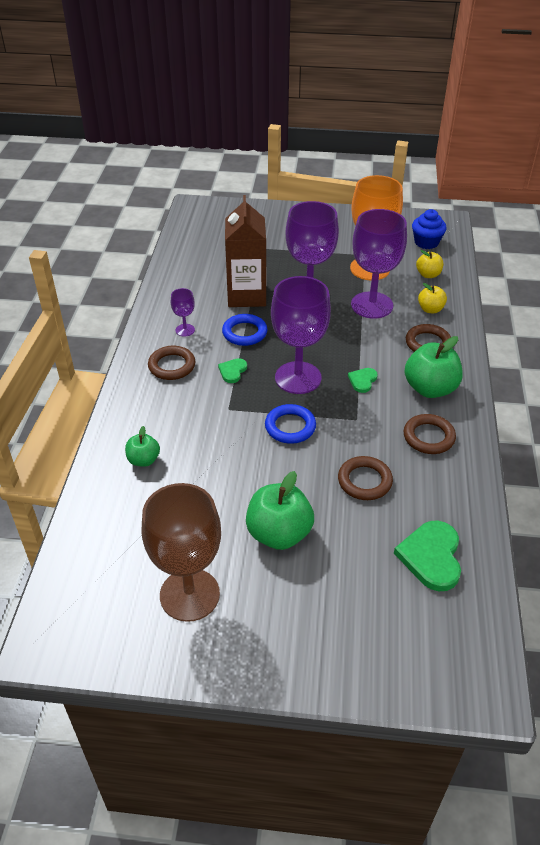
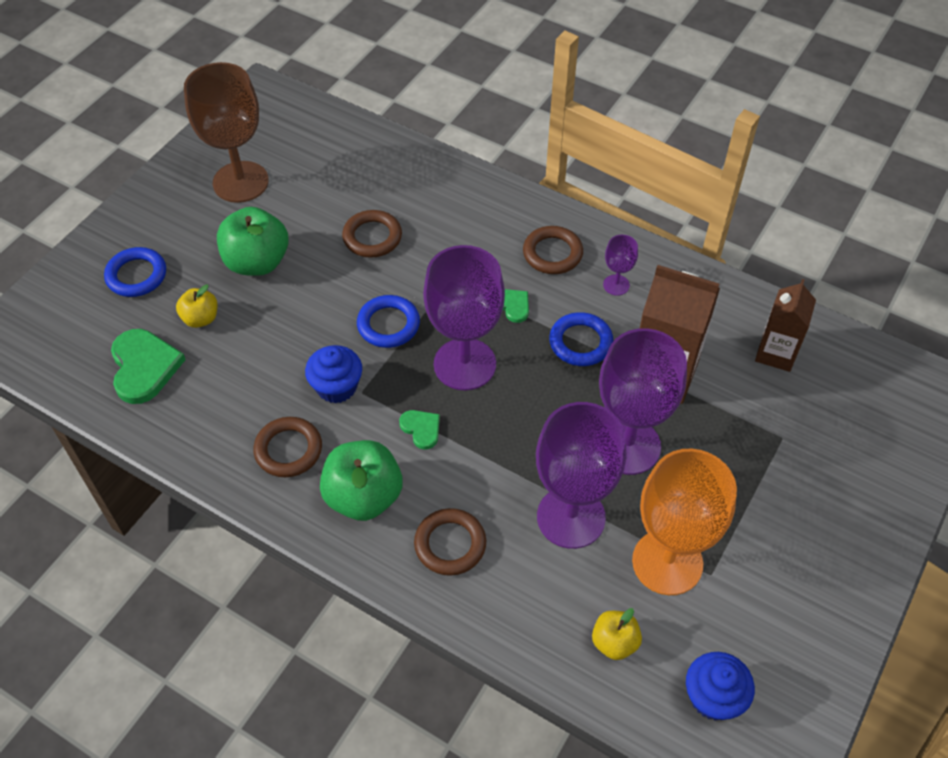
camera: 115 degrees right, 10 degrees up
(143, 460) = (417, 192): green apple -> none
(203, 260) = (776, 353): none -> brown carton
(348, 618) = (136, 275): none -> blue ring
(362, 433) = (336, 387): none -> blue cupcake
(364, 481) = (270, 357): brown ring -> brown ring (372, 237)
(430, 309) = (523, 592): yellow apple -> yellow apple (201, 318)
(431, 557) = (144, 367): green heart -> green heart turned 45 degrees clockwise

